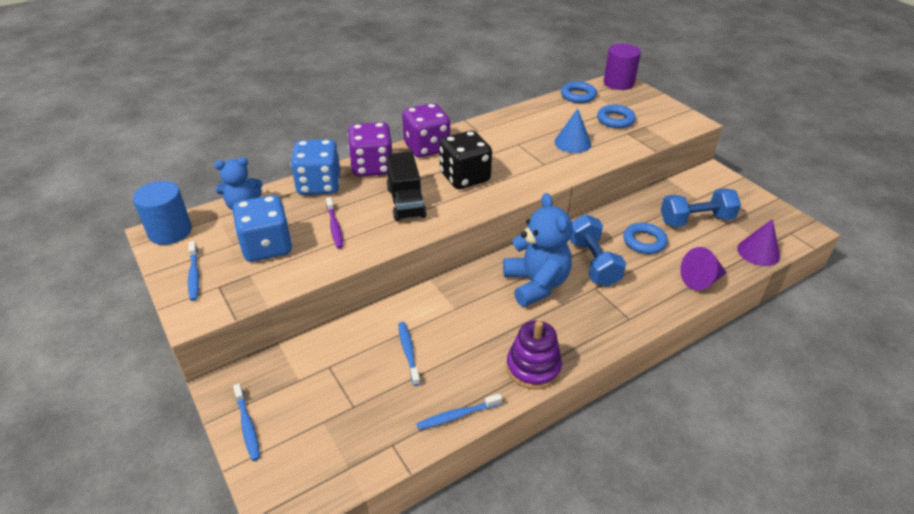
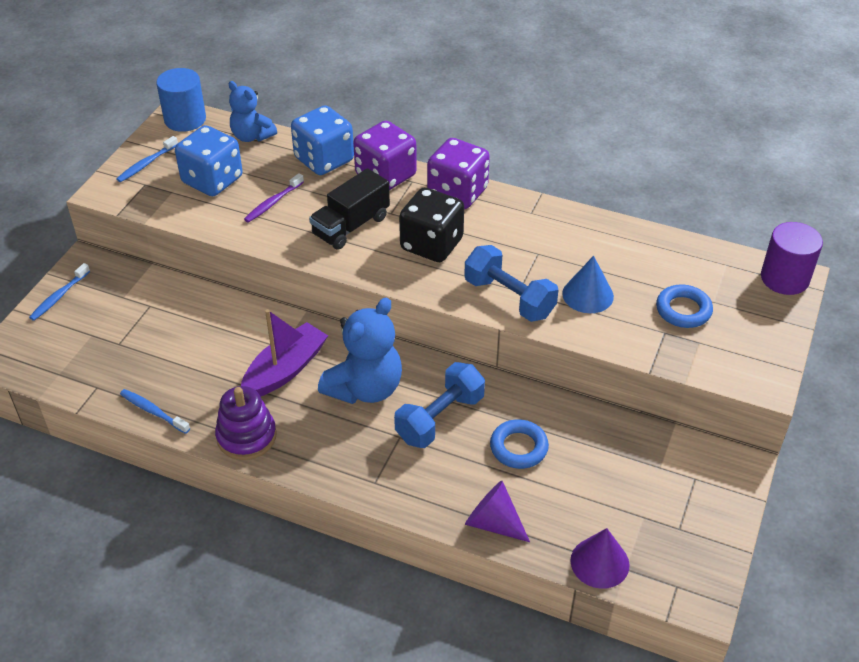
camera: 55 degrees right, 5 degrees up
(408, 352) = (201, 344): blue toothbrush -> none
(481, 316) = (285, 370): none -> purple boat
(578, 96) = (705, 256): blue ring -> none
(696, 220) = (609, 481): blue dumbbell -> blue dumbbell (509, 298)

